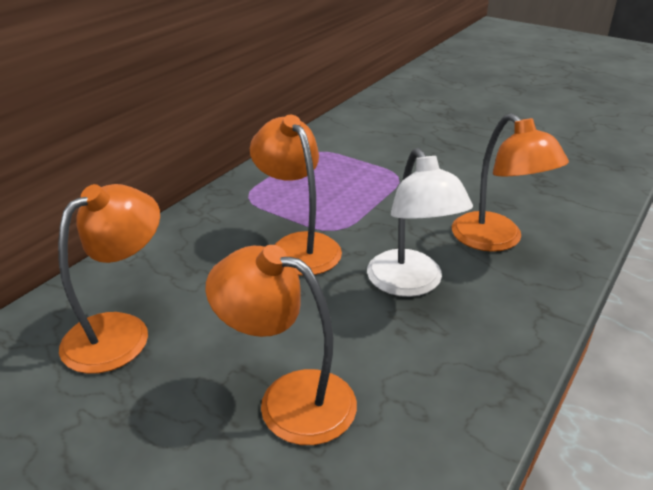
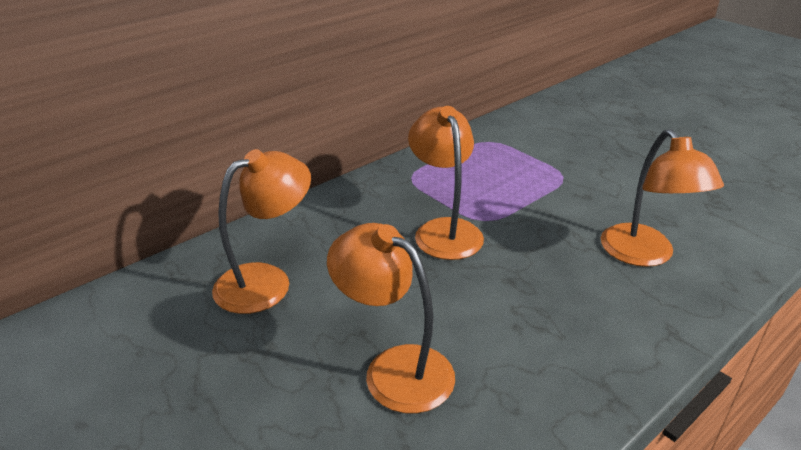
camera: 15 degrees right, 0 degrees up
(410, 284) = (542, 283): white lamp -> none

